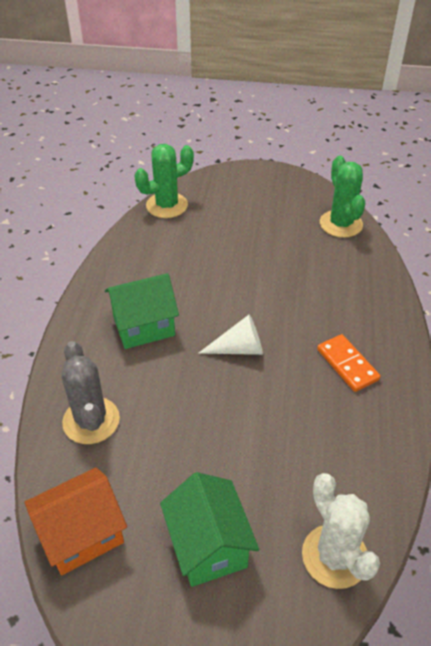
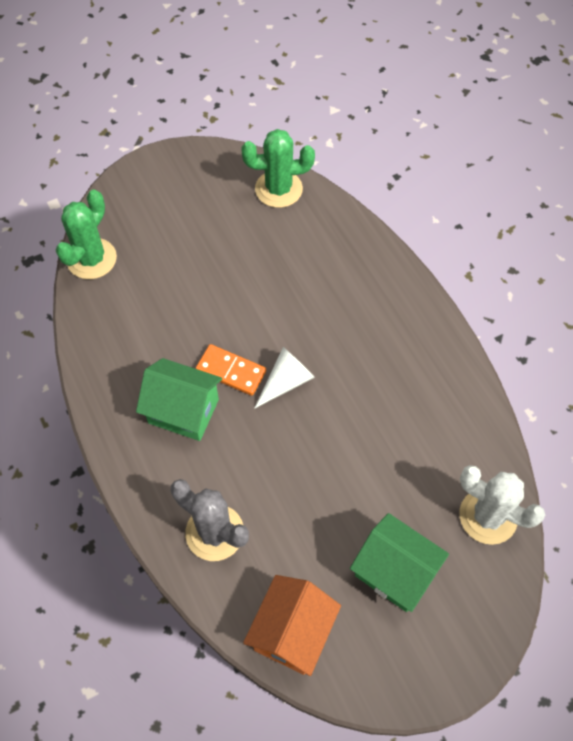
camera: 35 degrees left, 15 degrees up
(144, 326) = (183, 411): green house -> green house turned 75 degrees clockwise
(341, 224) = (278, 189): green cactus -> green cactus turned 45 degrees counterclockwise
(347, 364) = (386, 341): orange domino -> orange domino (231, 371)

